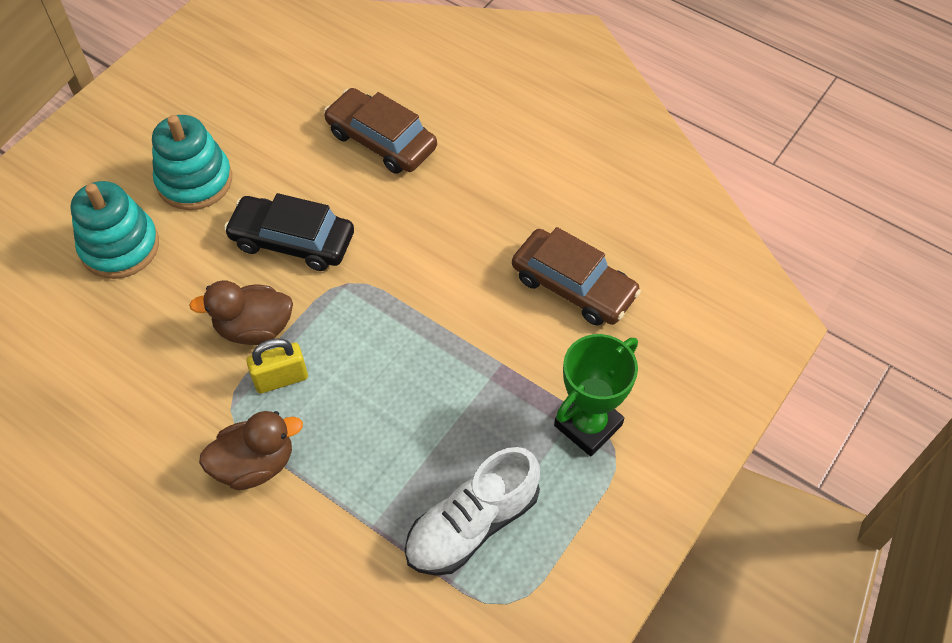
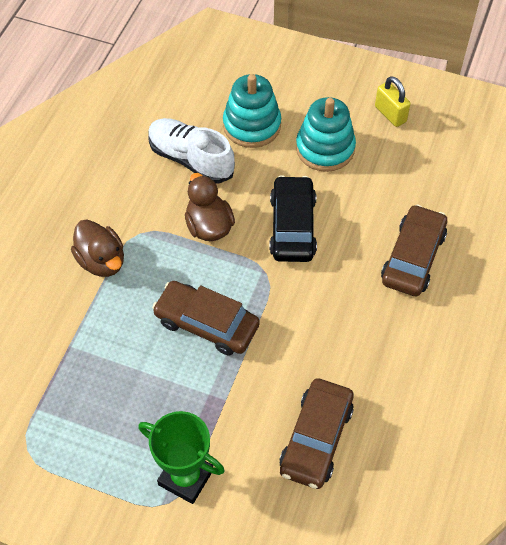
camera: 75 degrees right, 0 degrees up
(281, 378) = (172, 255): yellow padlock -> yellow padlock (390, 114)
(394, 361) = (206, 323): none -> brown car
(472, 524) = (84, 412): white shoe -> white shoe (191, 159)

